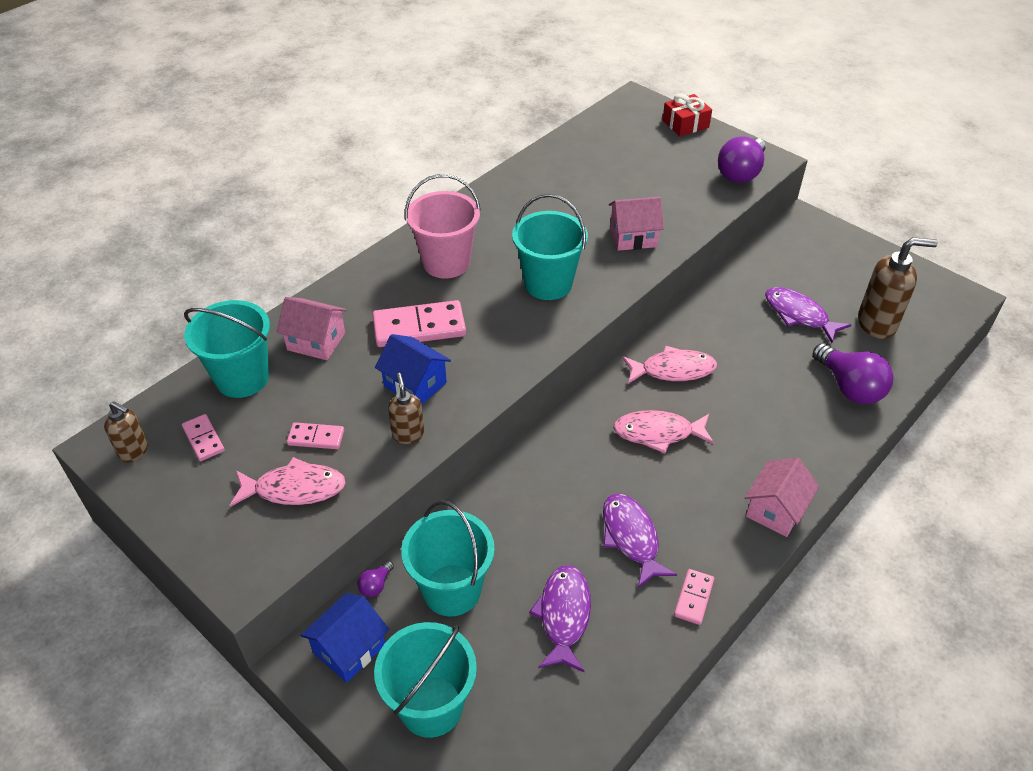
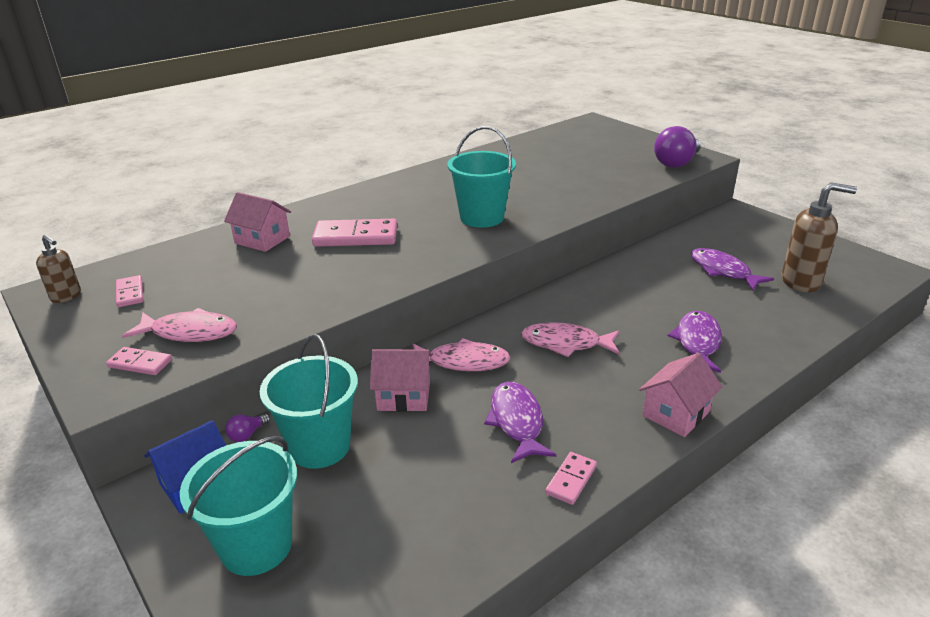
camera: 10 degrees right, 15 degrees down
(242, 378) = (187, 258): turquoise bucket -> none
(316, 438) = (228, 300): pink domino -> pink domino (140, 363)
(408, 434) = (313, 304): brown soap dispenser -> none
(415, 384) = (335, 272): blue house -> none
(446, 263) = (397, 200): pink bucket -> none
(564, 615) = (426, 480): purple fish -> purple fish (697, 342)
(633, 237) = (568, 194): pink house -> pink house (404, 396)
(673, 370) = (591, 300): pink fish -> pink fish (463, 362)
(685, 124) = (633, 135): red gift -> none
(849, 387) = (768, 325): purple light bulb -> none

